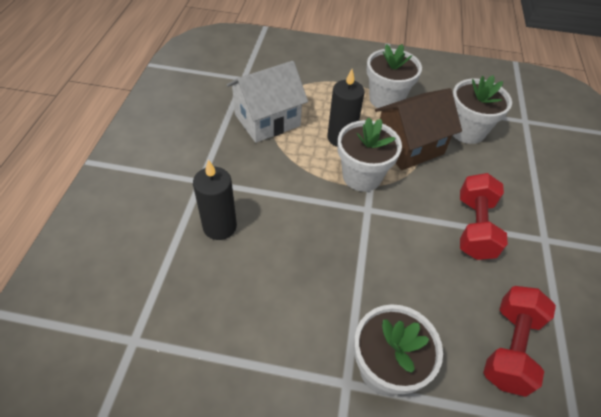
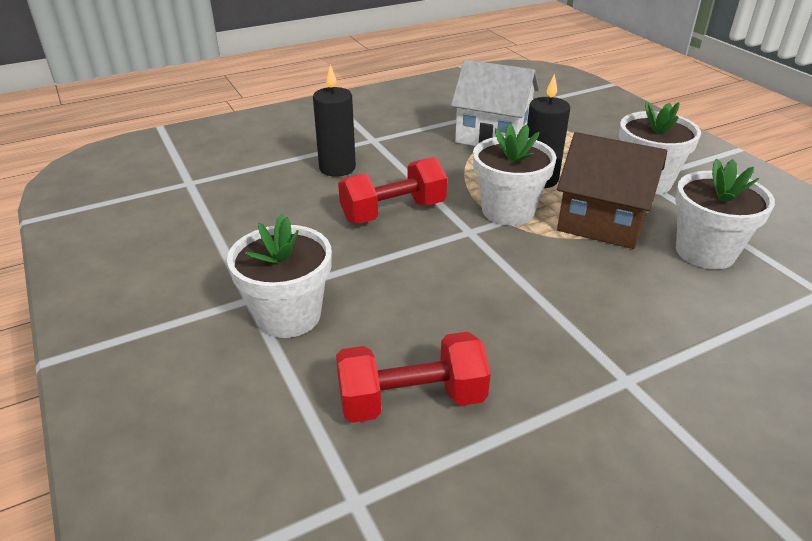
camera: 55 degrees right, 15 degrees down
(474, 227) = (554, 312): red dumbbell -> red dumbbell (393, 212)

